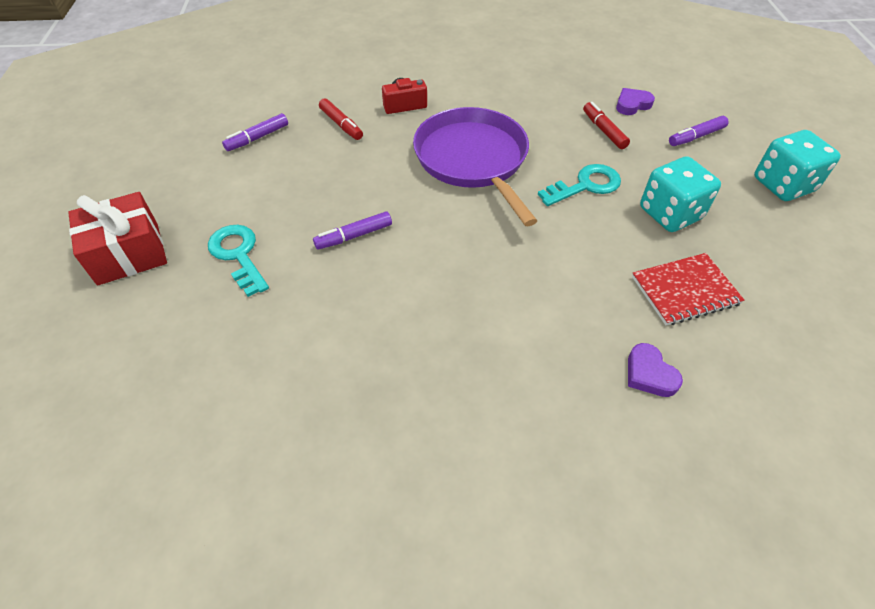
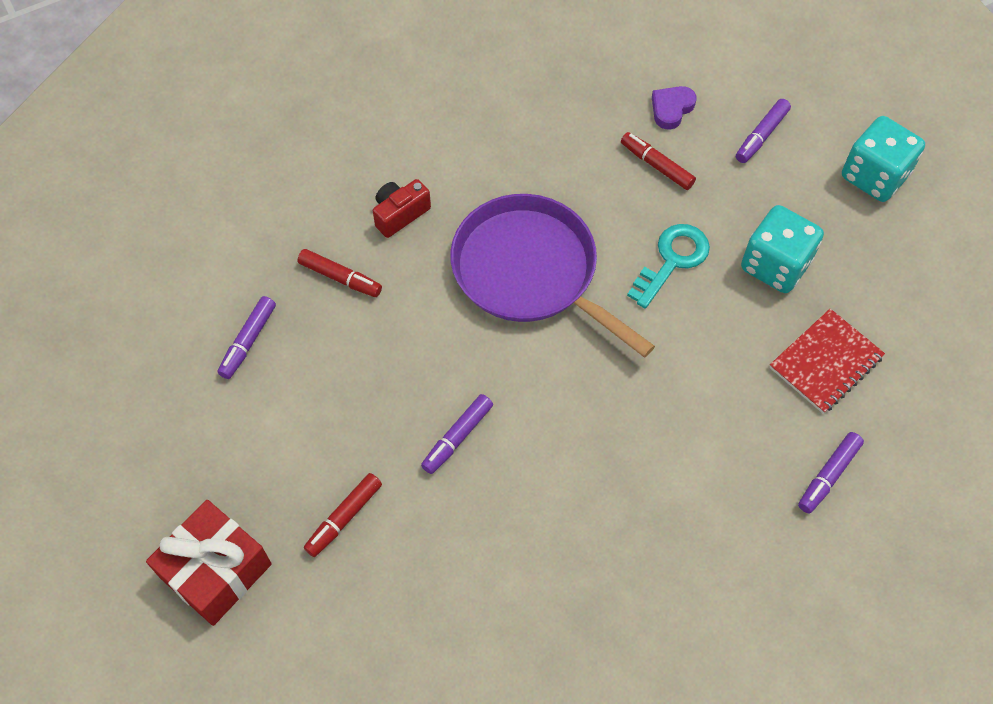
camera: 25 degrees left, 10 degrees up
(238, 255) = (344, 517): turquoise key -> red marker
(649, 374) = (828, 475): purple heart -> purple marker

